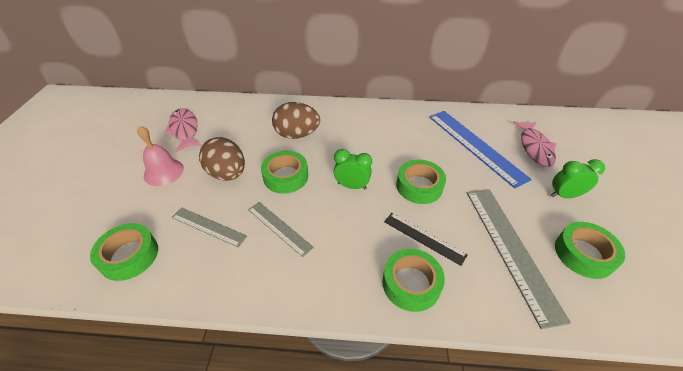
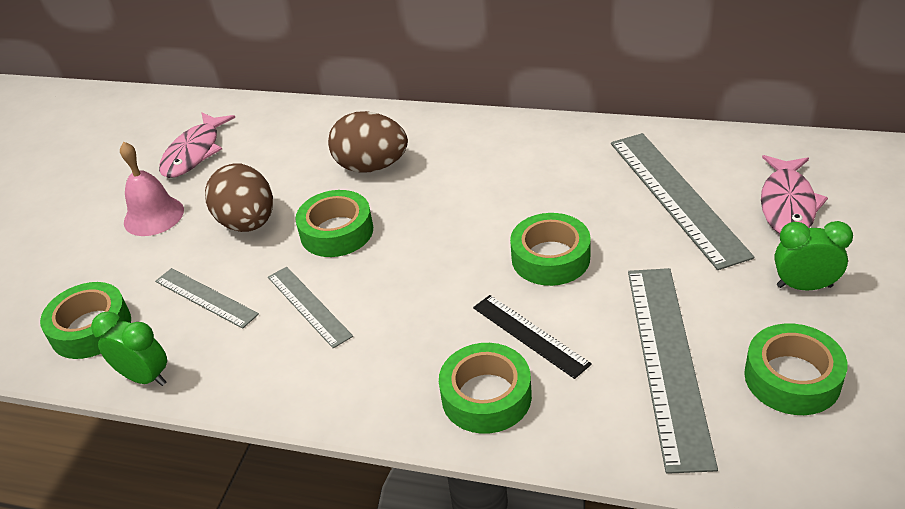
camera: 15 degrees right, 5 degrees down
(184, 130) = (194, 153): pink fish -> pink fish turned 150 degrees counterclockwise
(352, 186) = (438, 251): green clock -> green clock (145, 377)
(475, 146) = (676, 197): blue ruler -> grey ruler

